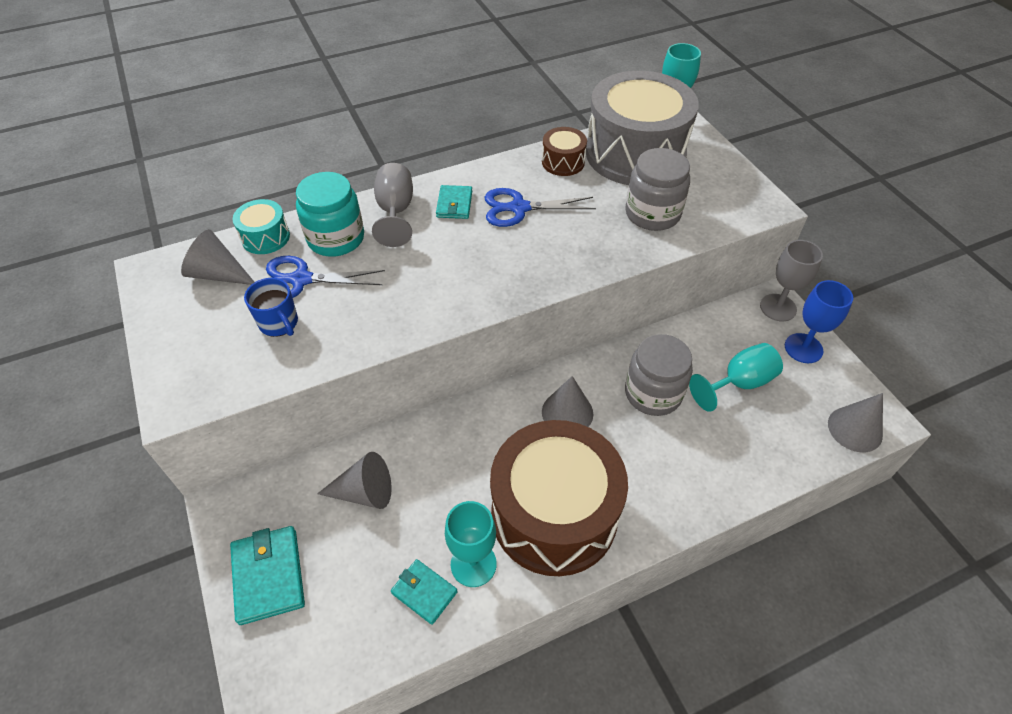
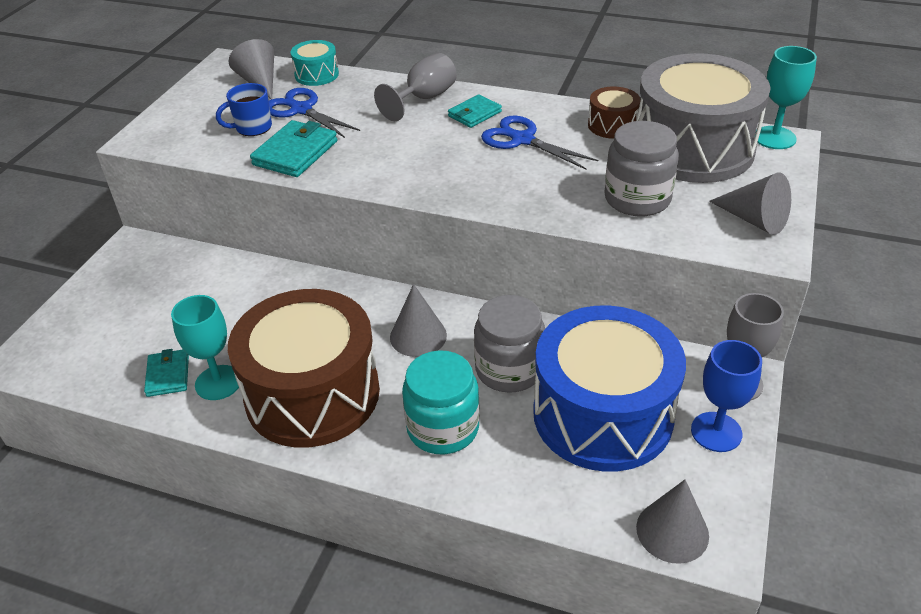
camera: 45 degrees right, 10 degrees down
(268, 576) = (104, 299): turquoise wallet -> turquoise wallet (295, 153)
(279, 323) = (252, 128): blue mug -> blue mug turned 60 degrees clockwise
(336, 238) = (359, 96): turquoise jar -> turquoise jar (443, 428)
(364, 492) = (215, 291): grey cone -> grey cone (754, 220)
(739, 383) = (602, 414): turquoise goblet -> blue drum

